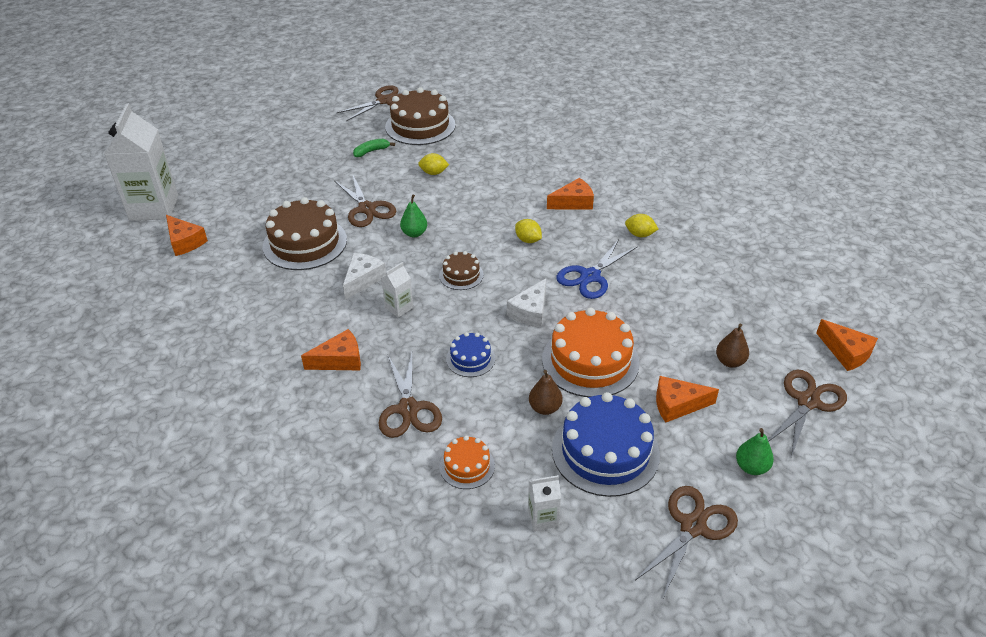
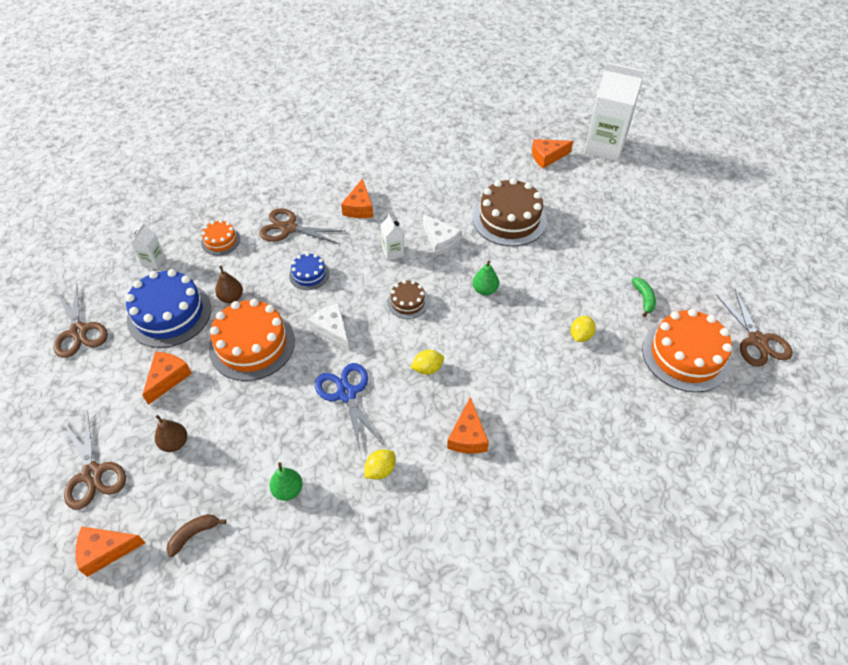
camera: 115 degrees right, 10 degrees up
(367, 209) = (540, 269): brown scissors -> none
(420, 126) = (685, 355): brown cake -> orange cake
(751, 467) = (82, 392): green pear -> green pear (288, 490)
(782, 309) = (194, 534): none -> brown banana

